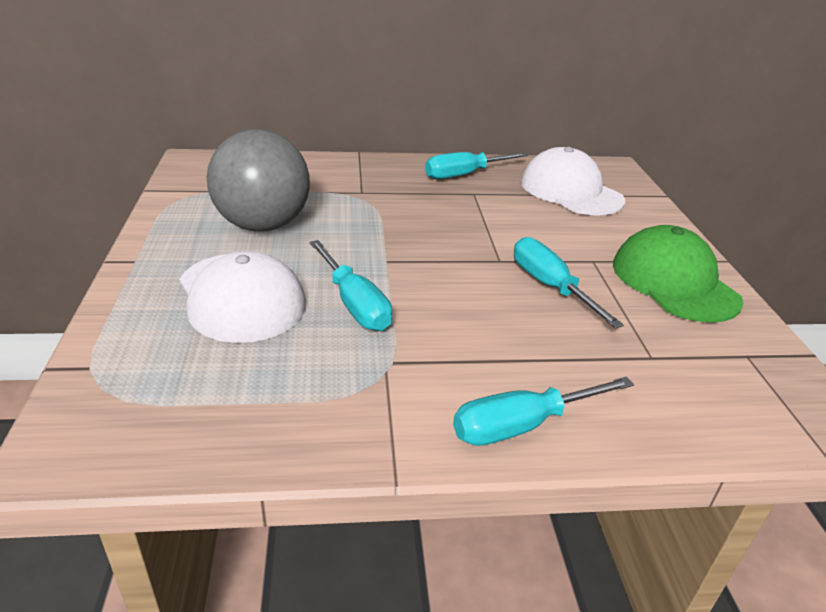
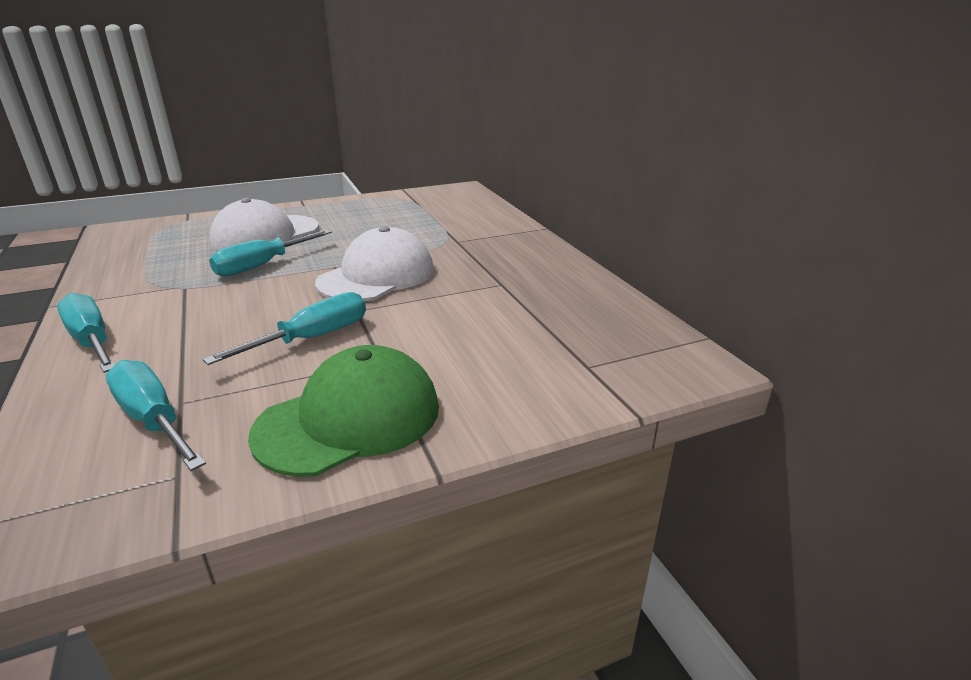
camera: 75 degrees right, 5 degrees down
(262, 225) = (370, 223): grey ball -> none
(464, 175) = (545, 275): turquoise screwdriver -> turquoise screwdriver (154, 420)
(571, 191) = (566, 336): white cap -> white cap (377, 276)

